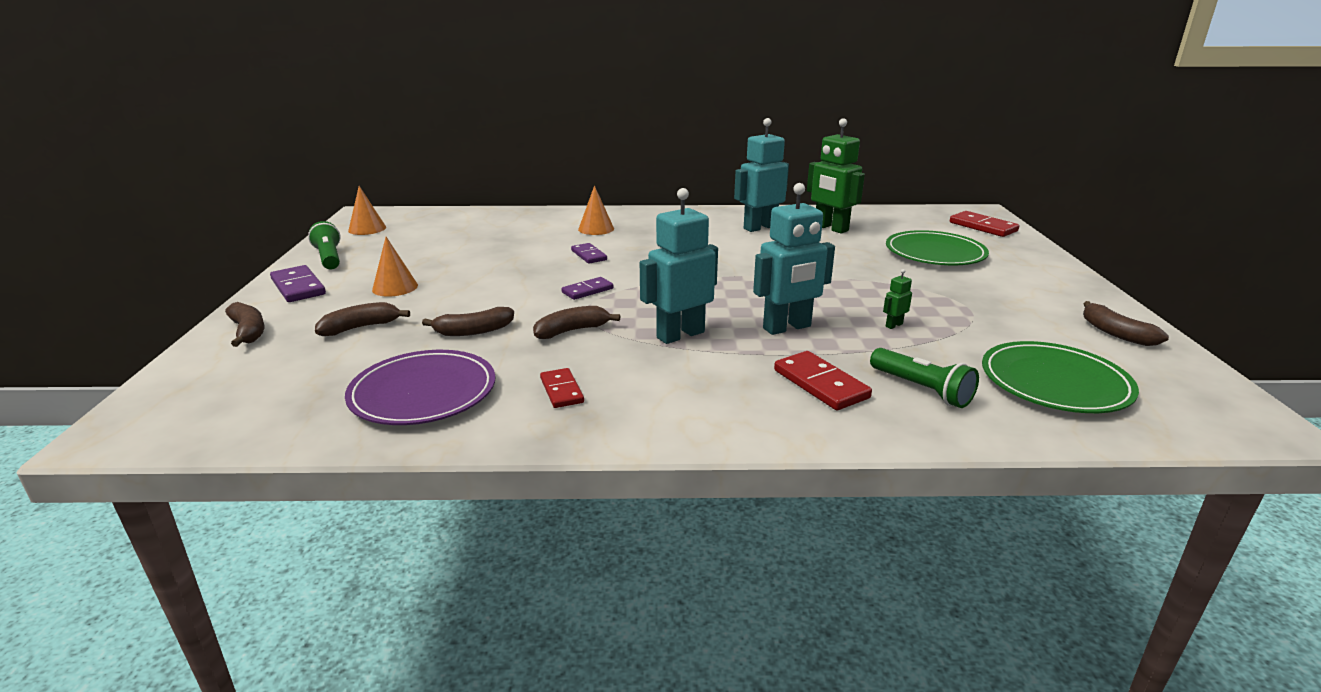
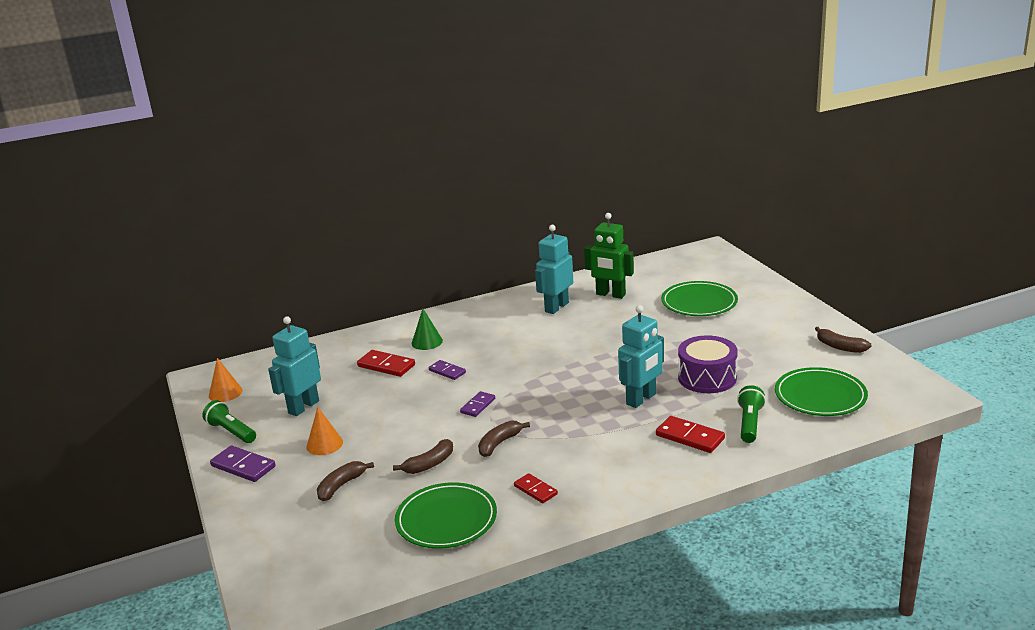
camera: 20 degrees left, 0 degrees up
(248, 332) = (257, 515): brown banana -> none
(423, 393) = (446, 519): purple plate -> green plate
(596, 229) = (427, 342): orange cone -> green cone
(680, 335) = (576, 425): turquoise robot -> turquoise robot (303, 407)
(893, 325) = (707, 378): green robot -> purple drum
(921, 389) = (749, 423): green flashlight -> green flashlight turned 105 degrees counterclockwise
(983, 227) = (718, 265): red domino -> red domino (386, 366)

